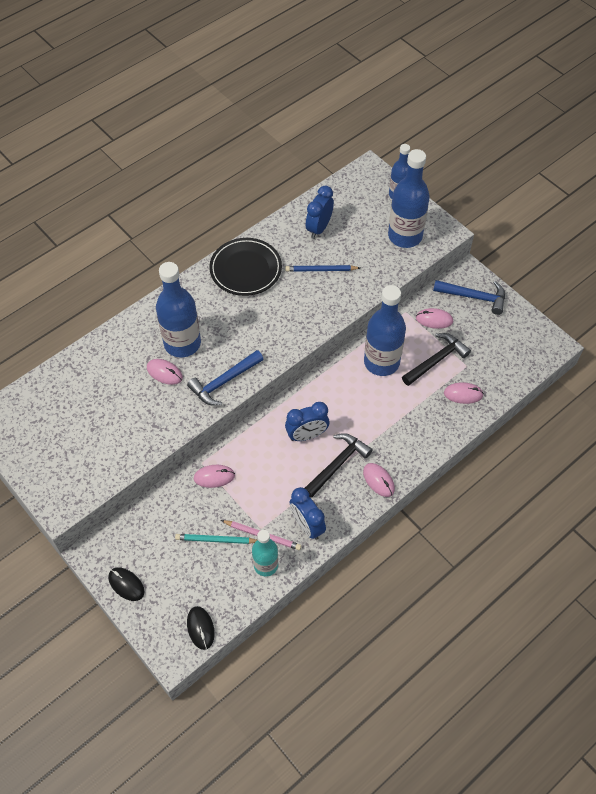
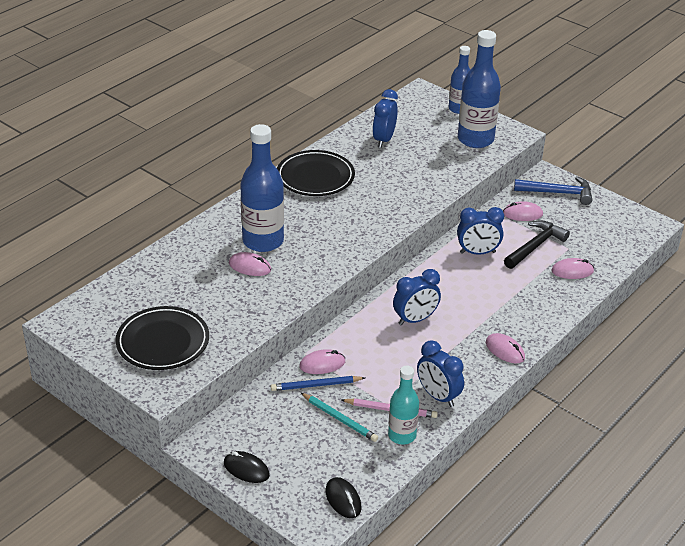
camera: 10 degrees left, 20 degrees down
(72, 452) = (163, 342): none -> black plate
(216, 540) = (339, 419): turquoise pencil -> turquoise pencil turned 135 degrees counterclockwise
(224, 382) = (318, 269): blue hammer -> none
(321, 270) = (396, 171): blue pencil -> blue pencil (316, 385)
(337, 464) = (456, 341): black hammer -> none
(381, 362) = (477, 252): blue bottle -> blue clock

